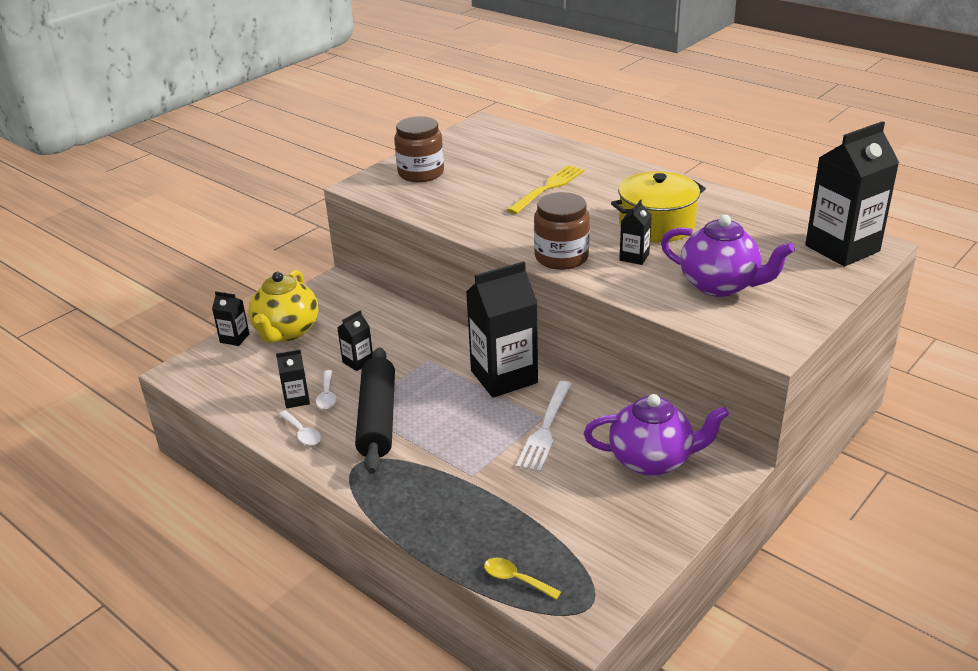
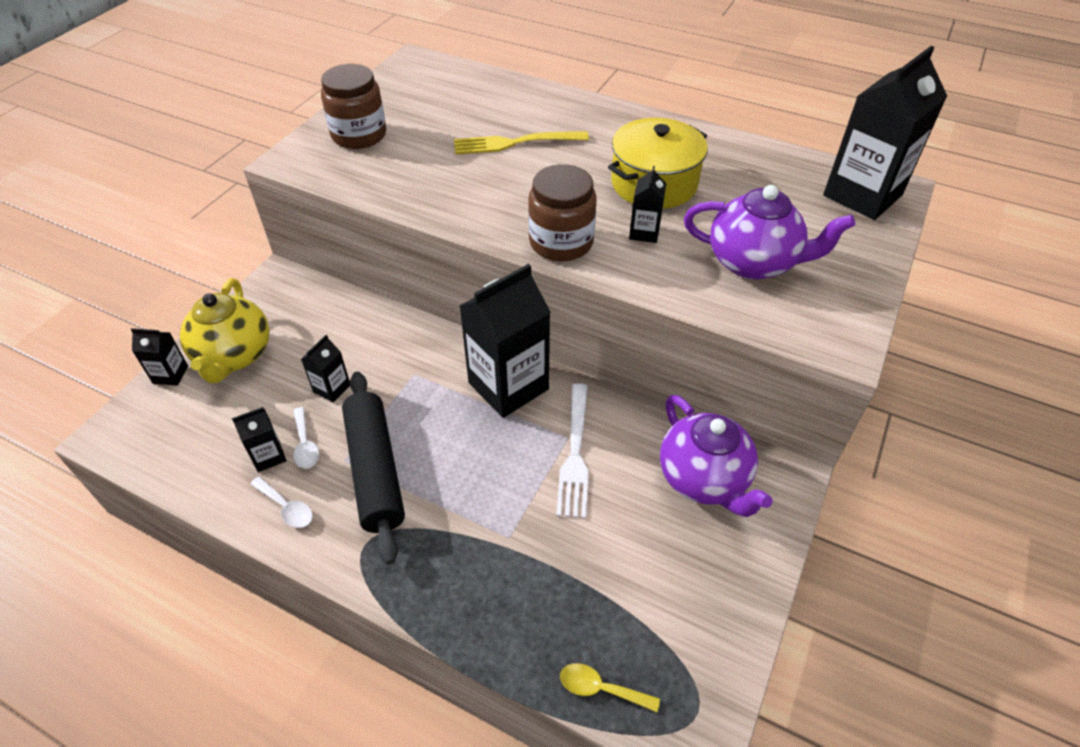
camera: 15 degrees left, 15 degrees up
(548, 188) = (515, 143): yellow fork -> yellow fork turned 120 degrees counterclockwise
(652, 460) = (704, 479): purple teapot -> purple teapot turned 75 degrees clockwise

